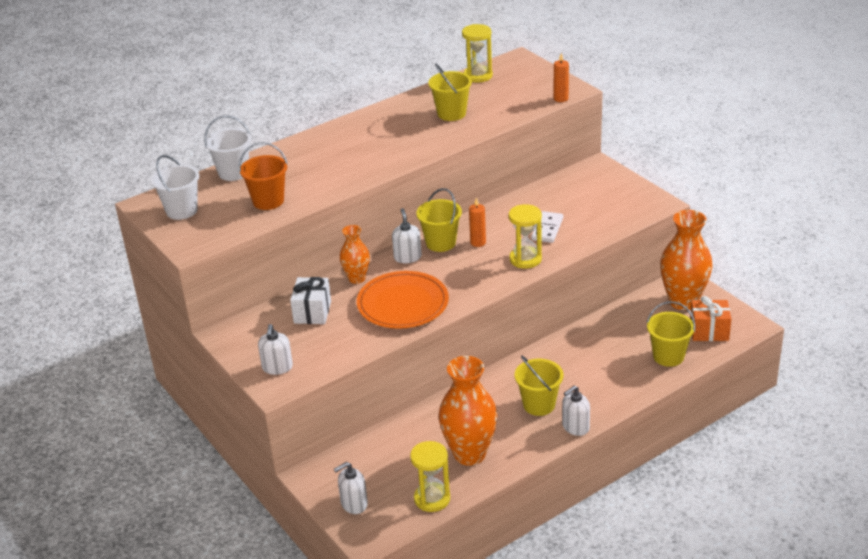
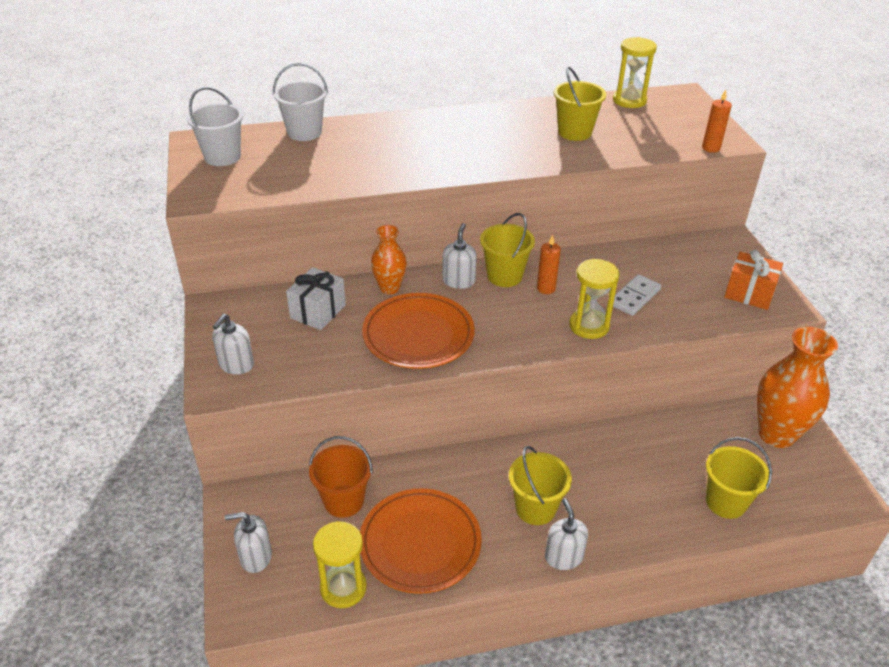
camera: 20 degrees right, 5 degrees up
(268, 201) = (314, 172): orange bucket -> orange bucket (344, 501)
(469, 454) = (420, 543): orange vase -> orange plate
(575, 427) = (563, 557): white soap dispenser -> white soap dispenser turned 90 degrees clockwise
(709, 331) = (793, 486): orange gift -> orange gift (749, 293)

